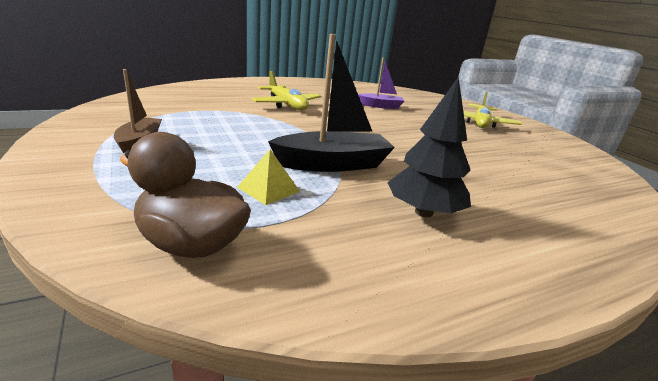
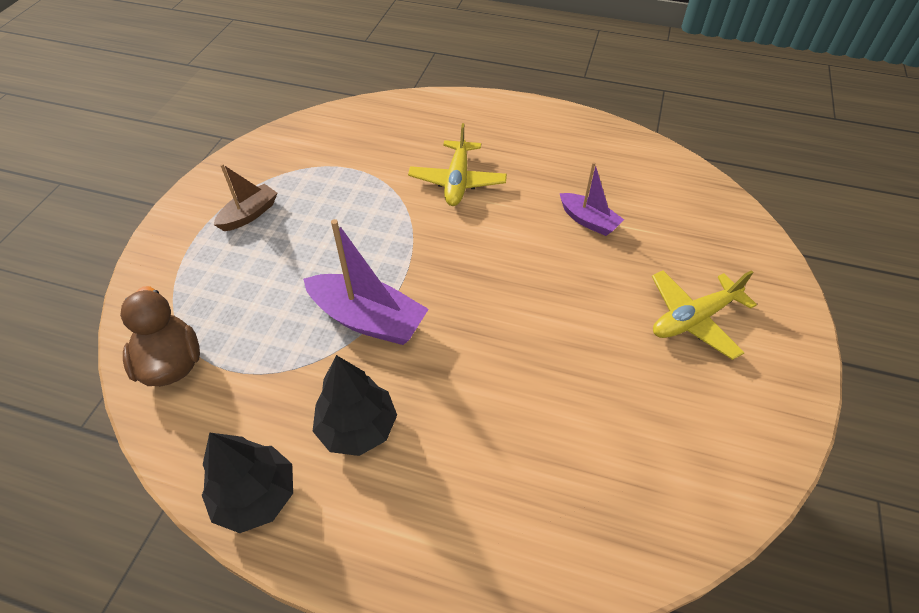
camera: 45 degrees right, 25 degrees up
(268, 189) = (275, 329): yellow pyramid -> none
(333, 164) = (368, 319): black boat -> purple boat
(432, 287) = (256, 496): none -> black tree

